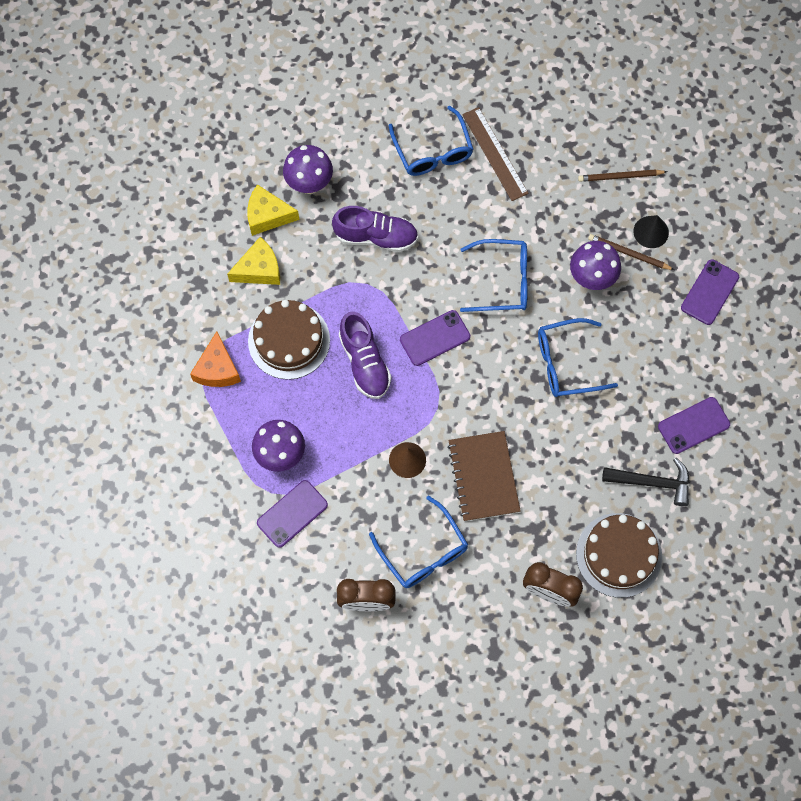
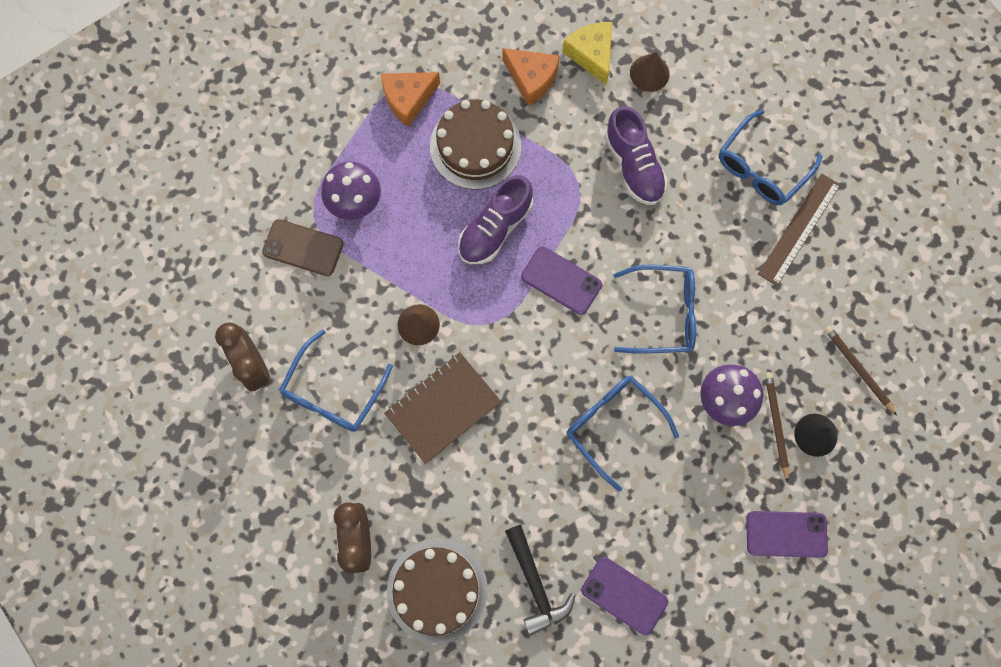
camera: 60 degrees right, 5 degrees up
(259, 269) = (531, 78): yellow cheese -> orange cheese
(292, 514) = (303, 248): purple phone -> brown phone
(309, 184) = (649, 73): purple mushroom -> brown cone
(503, 281) = (664, 313): blue glasses -> blue glasses turned 60 degrees counterclockwise

